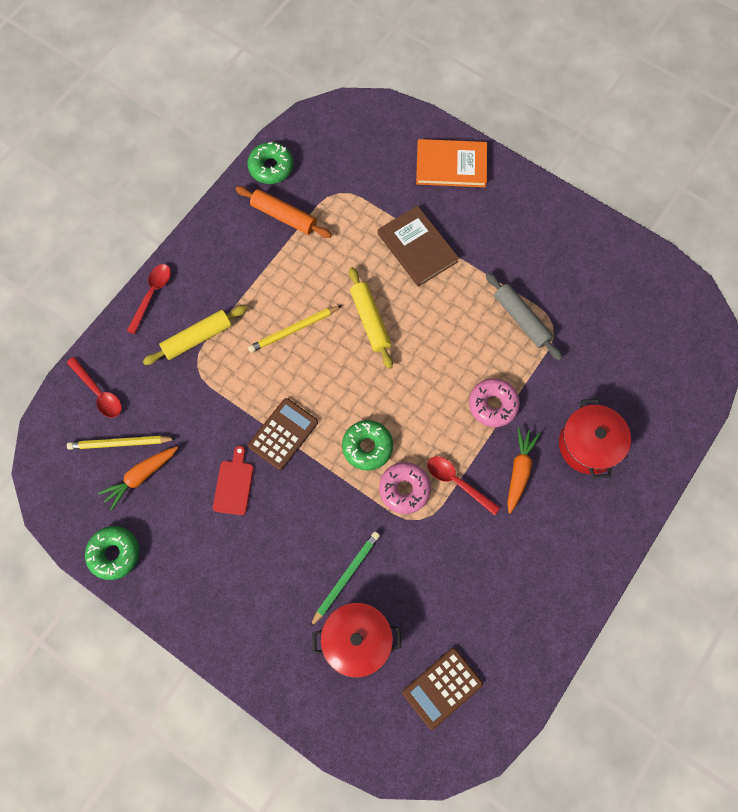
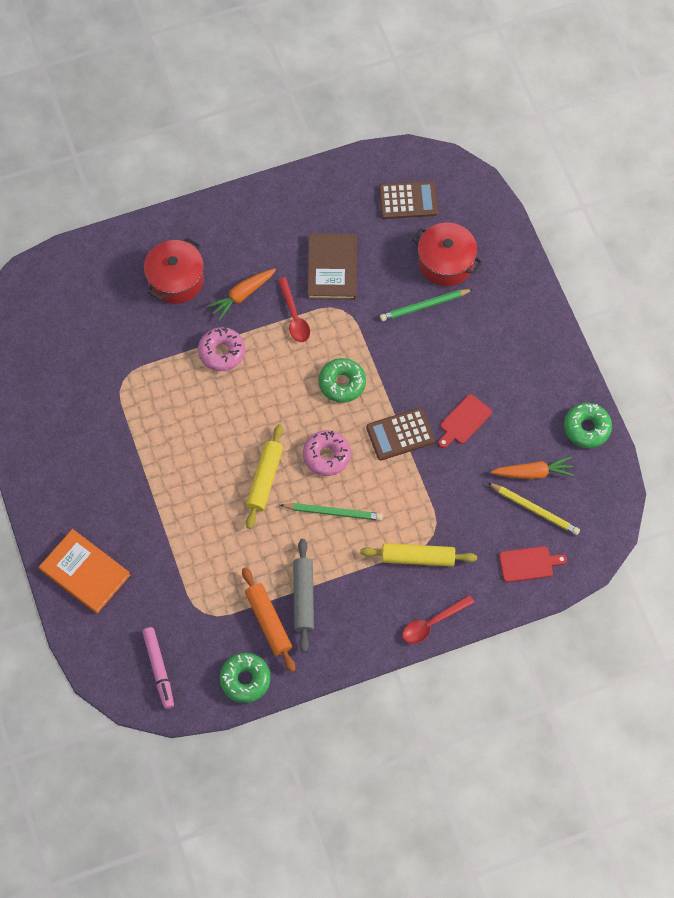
camera: 145 degrees left, 5 degrees down
(98, 392) = (528, 564): red spoon -> red cutting board
(293, 330) = (333, 512): yellow pencil -> green pencil
(340, 136) = (159, 669): none -> pink marker
(404, 489) = (337, 336): pink donut -> pink donut (326, 456)
(417, 248) = (177, 516): brown book -> brown book (332, 268)
(521, 319) = (143, 401): grey rolling pin -> grey rolling pin (303, 597)

